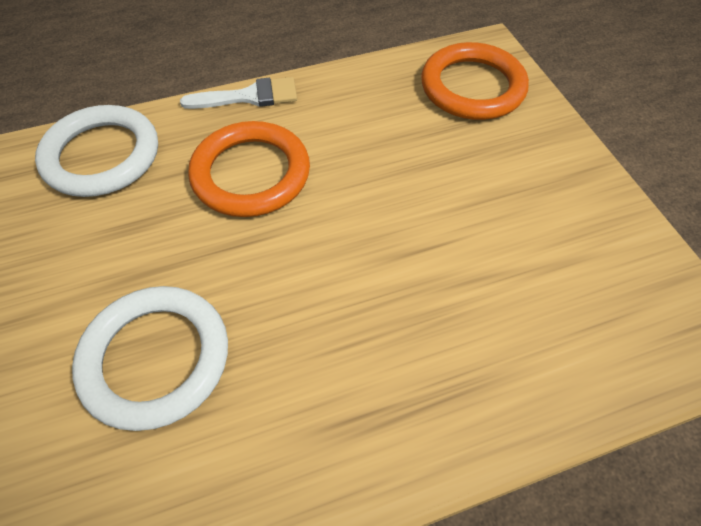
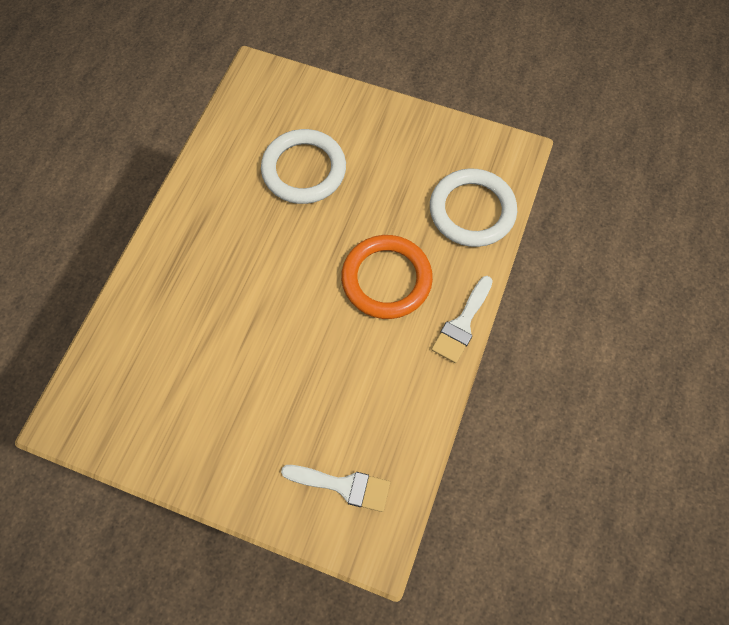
camera: 130 degrees right, 10 degrees up
(472, 87) = (343, 486): orange ring -> white brush

